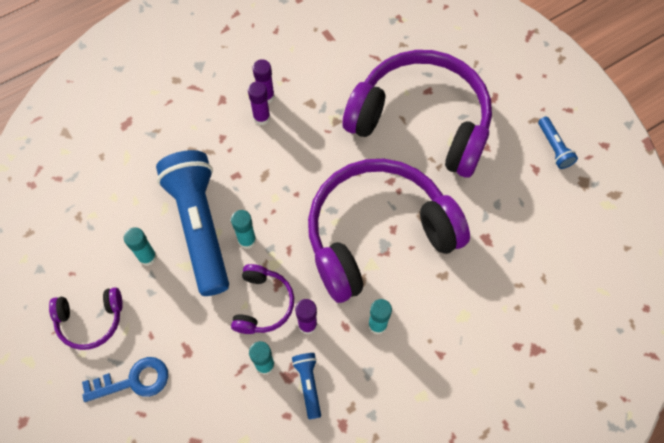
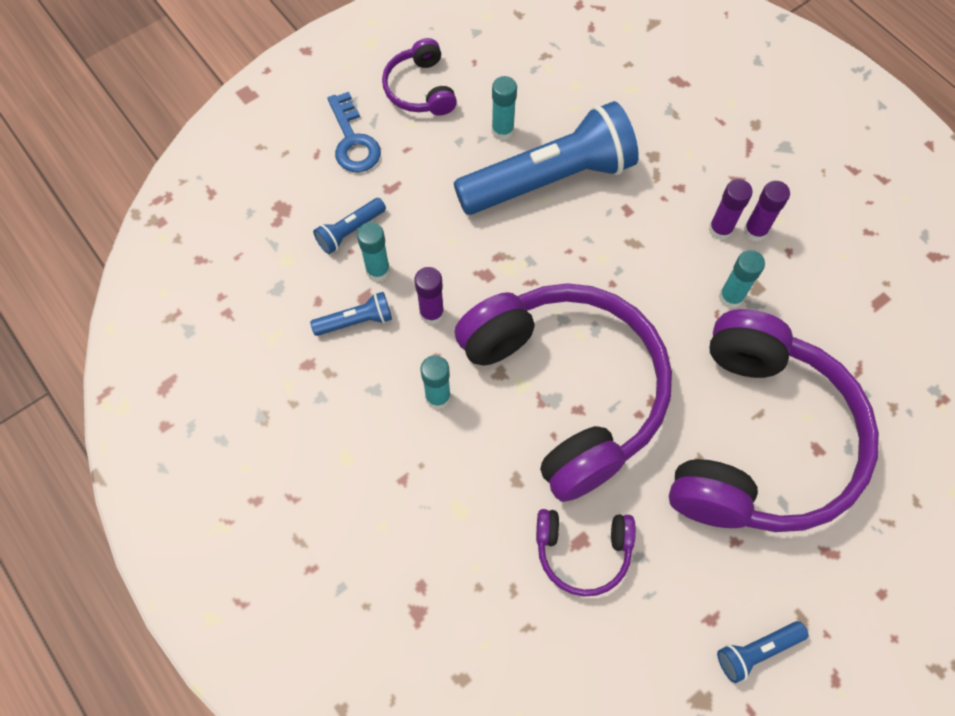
camera: 85 degrees right, 0 degrees up
(224, 386) = (350, 231): none -> blue flashlight
(247, 240) = (538, 233): turquoise glue stick -> turquoise glue stick (730, 297)
(263, 304) = (454, 260): purple headphones -> purple headphones (582, 551)

